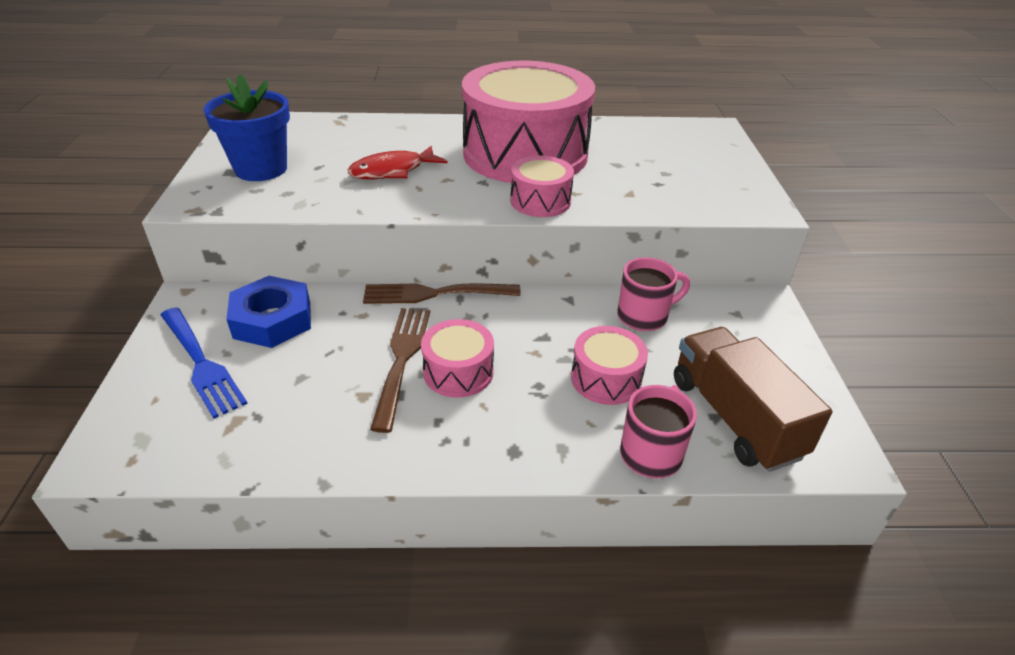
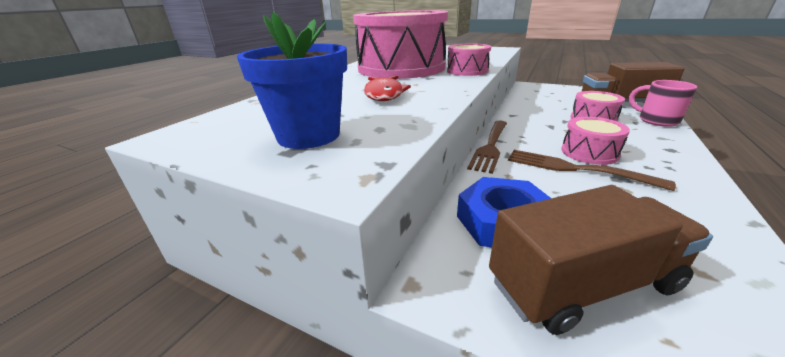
camera: 60 degrees left, 10 degrees down
(201, 363) = (583, 284): blue fork -> brown truck
(644, 316) = (535, 104): pink mug -> none

